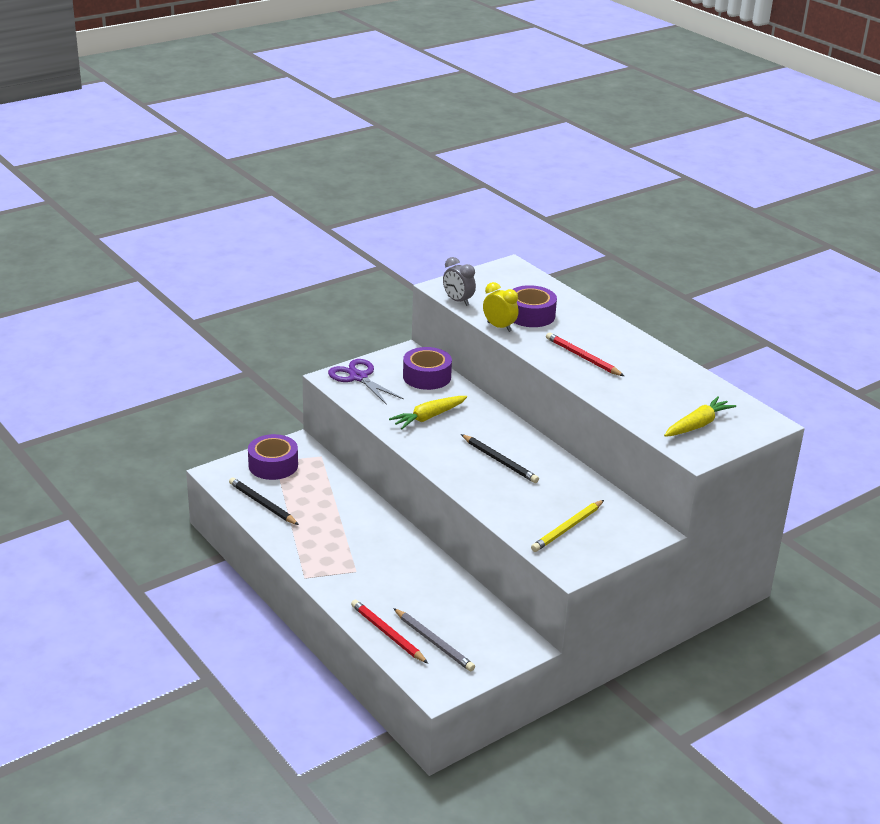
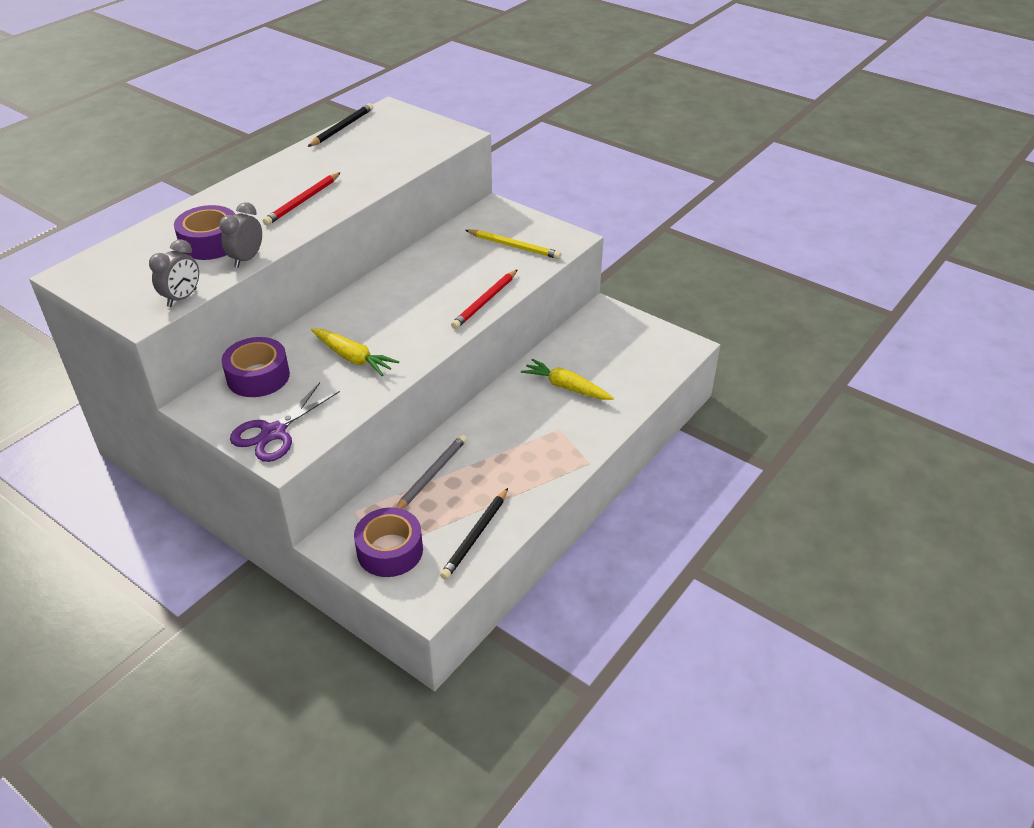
camera: 105 degrees left, 10 degrees up
(387, 634) = (637, 388): red pencil -> red pencil (485, 301)
(434, 642) = (631, 359): grey pencil -> grey pencil (431, 475)
(499, 327) = (247, 259): yellow clock -> grey clock
(499, 461) = (421, 297): black pencil -> black pencil (342, 128)
(697, 425) = (409, 136): yellow carrot -> yellow carrot (566, 387)

